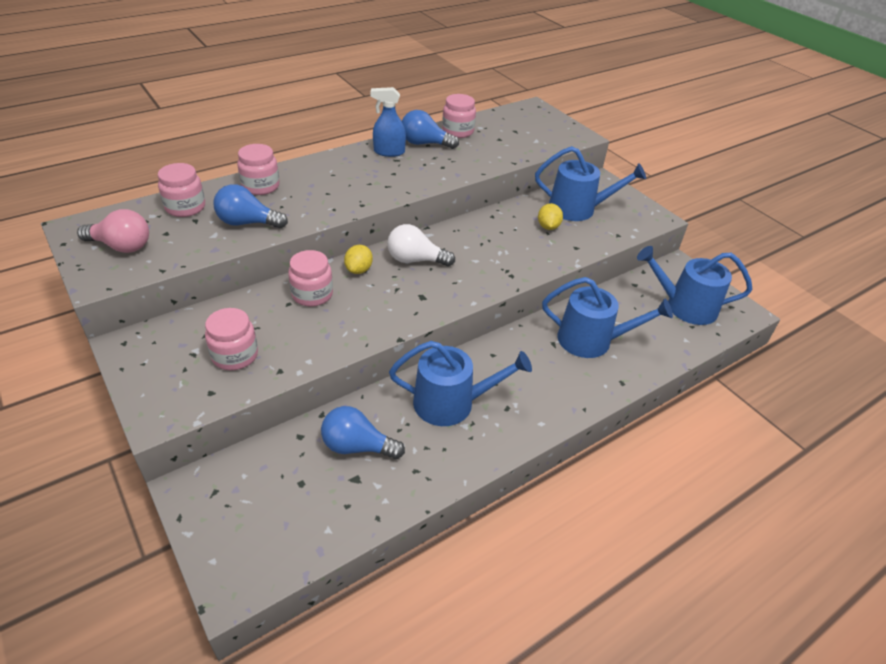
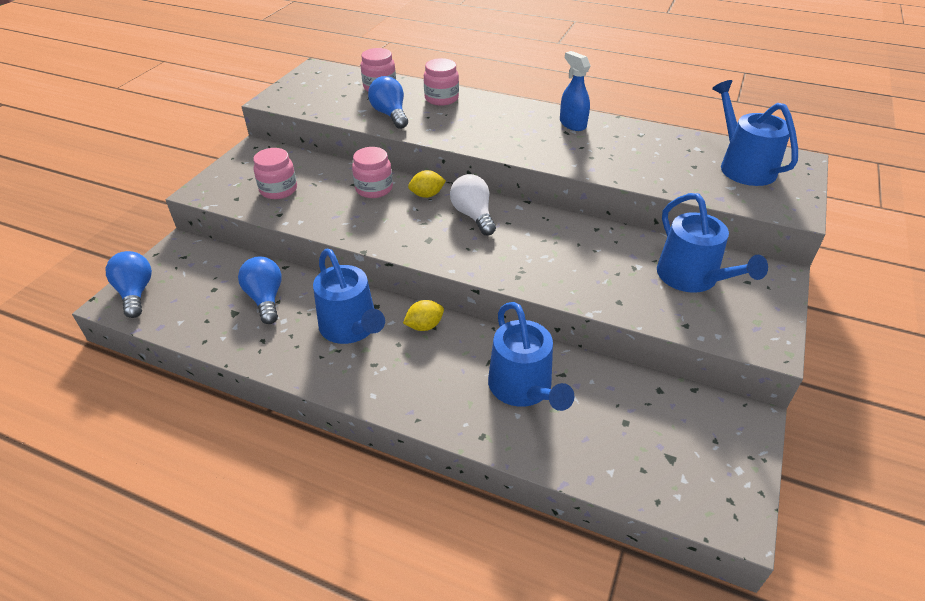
camera: 60 degrees right, 0 degrees up
(121, 246) = (313, 89): pink light bulb -> none
(424, 143) = (615, 133): blue light bulb -> blue light bulb (136, 293)
(458, 131) = (667, 140): pink jar -> none
(548, 227) = (628, 269): yellow lemon -> yellow lemon (424, 326)
(685, 306) = (673, 451): blue watering can -> blue watering can (743, 166)

